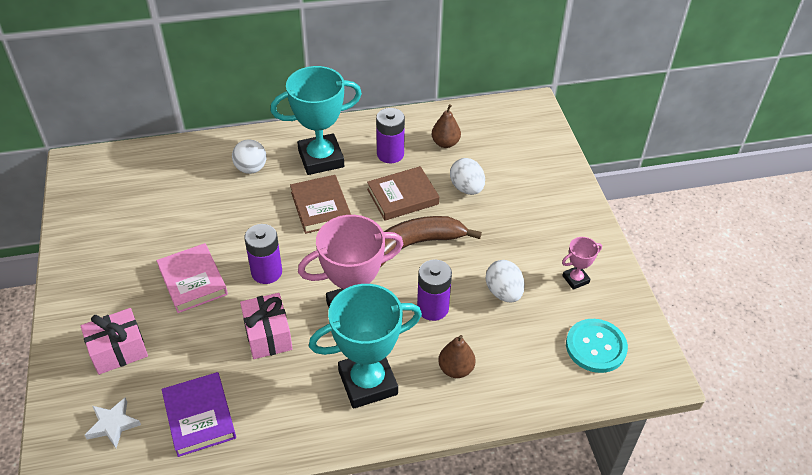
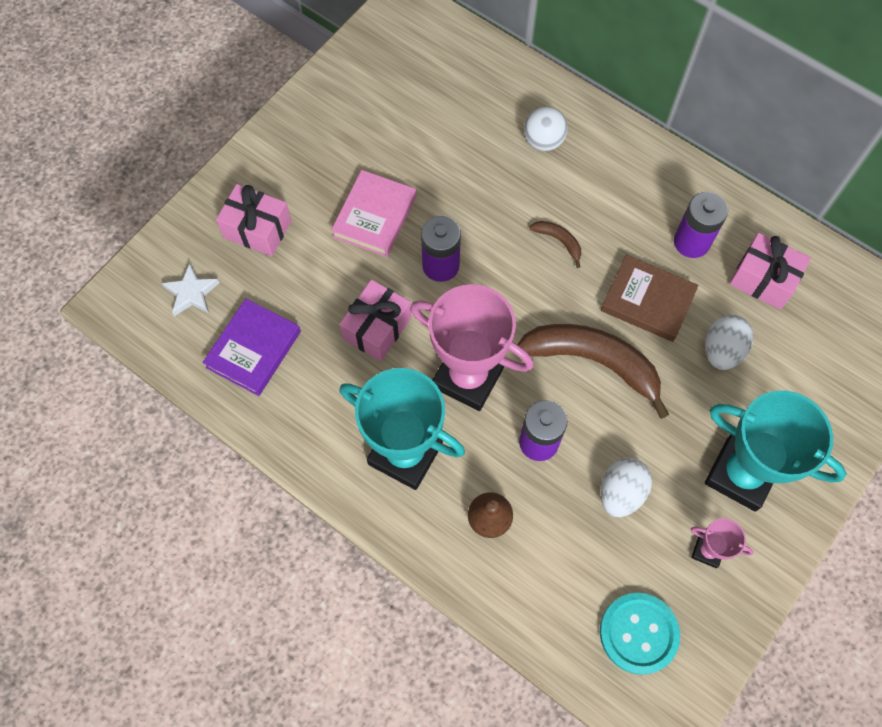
camera: 50 degrees right, 20 degrees up
(320, 207) = (559, 241): brown book -> brown banana
(321, 158) = (619, 187): turquoise trophy -> turquoise trophy (741, 474)
(445, 143) = (763, 279): brown pear -> pink gift

